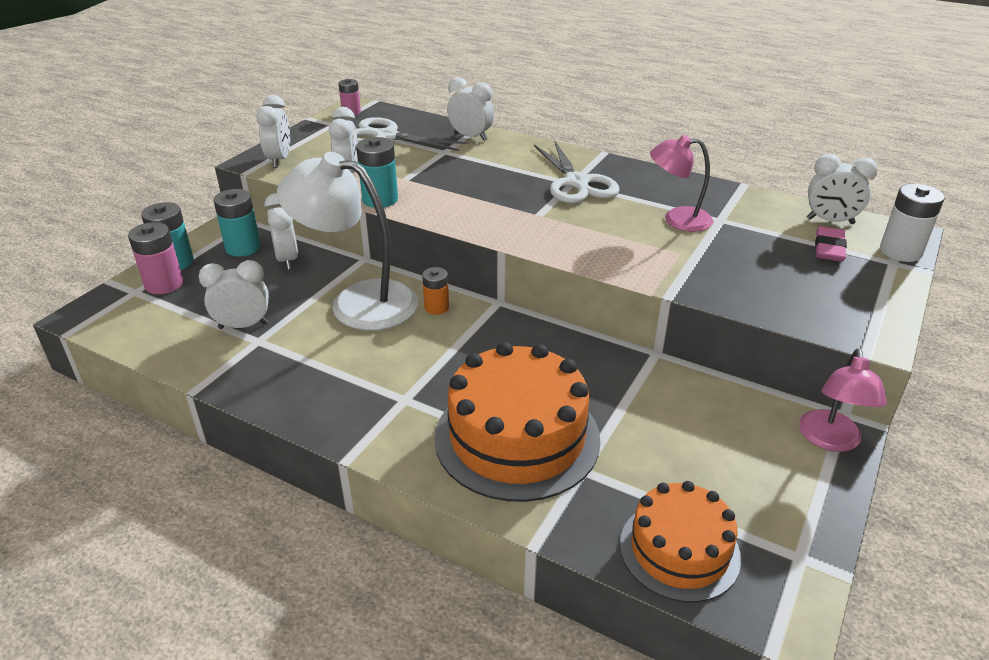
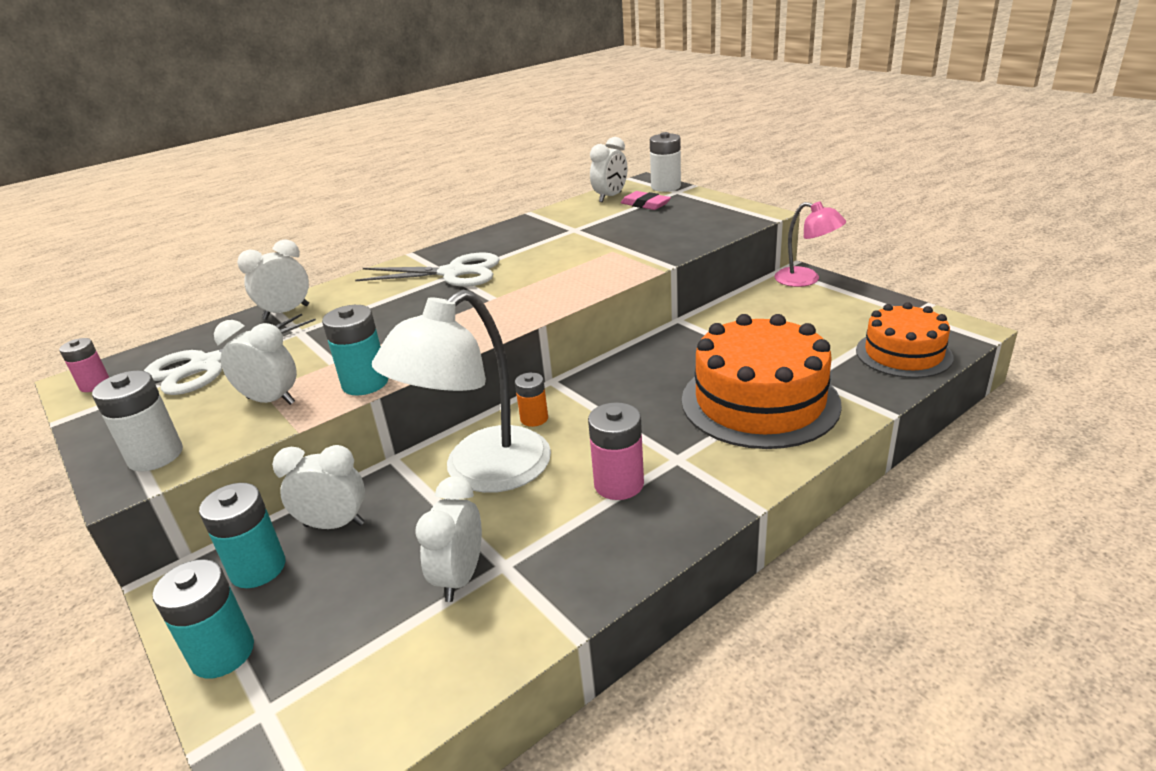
camera: 65 degrees left, 5 degrees down
(164, 284) = (277, 669): pink battery -> pink battery (619, 484)
(279, 160) = (155, 456): white clock -> white battery
(677, 219) = (559, 243): pink lamp -> none

